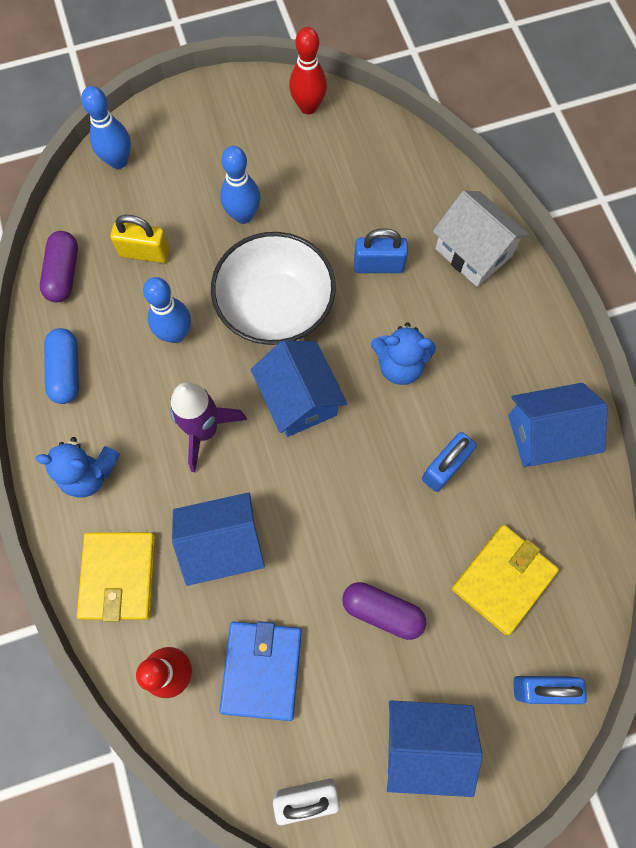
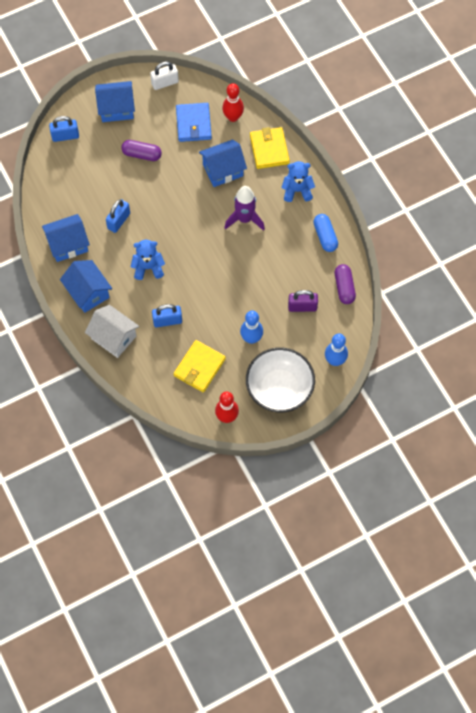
camera: 170 degrees right, 5 degrees down
(145, 252) = (302, 307): yellow padlock -> purple padlock
(175, 334) = (272, 265): blue bowling pin -> none
(275, 307) = (221, 287): white bowl -> white bowl (279, 388)
(299, 399) = (199, 242): blue house -> blue house (88, 292)
(503, 579) = (86, 176): yellow wallet -> yellow wallet (199, 367)

